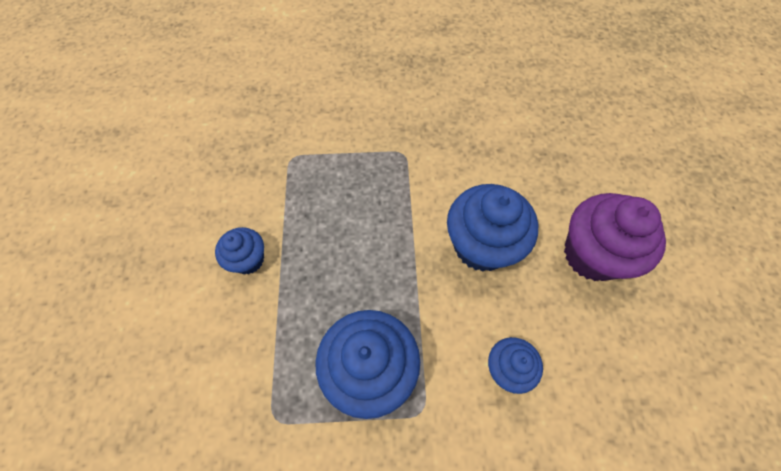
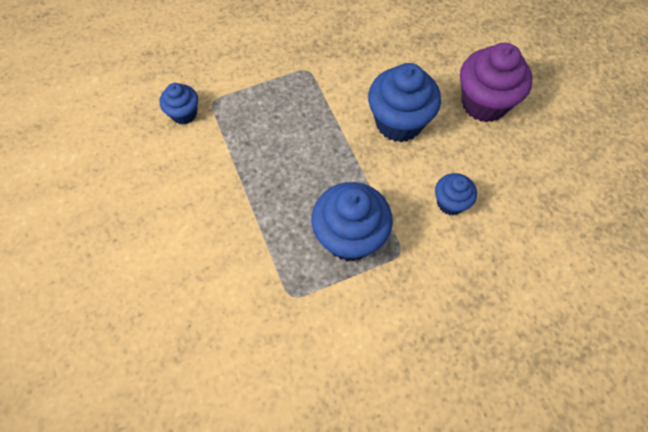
camera: 20 degrees left, 0 degrees up
(248, 260) = (215, 192): blue cupcake -> blue cupcake (184, 114)

